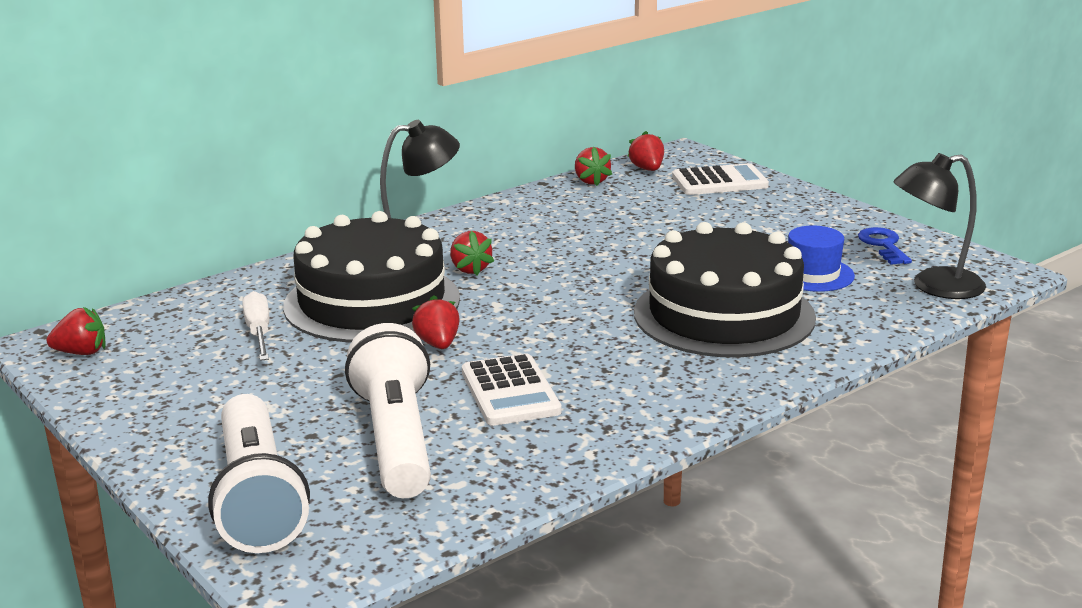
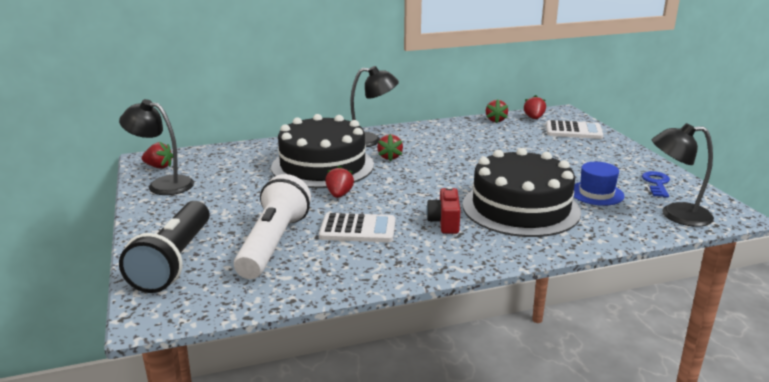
camera: 20 degrees right, 0 degrees up
(119, 381) = (163, 184): none -> black lamp
(257, 498) = (174, 261): white flashlight -> black flashlight
(259, 332) = (251, 172): white screwdriver -> none
(510, 392) = (358, 229): white calculator -> white calculator turned 90 degrees counterclockwise
(631, 357) = (445, 222): none -> red camera

